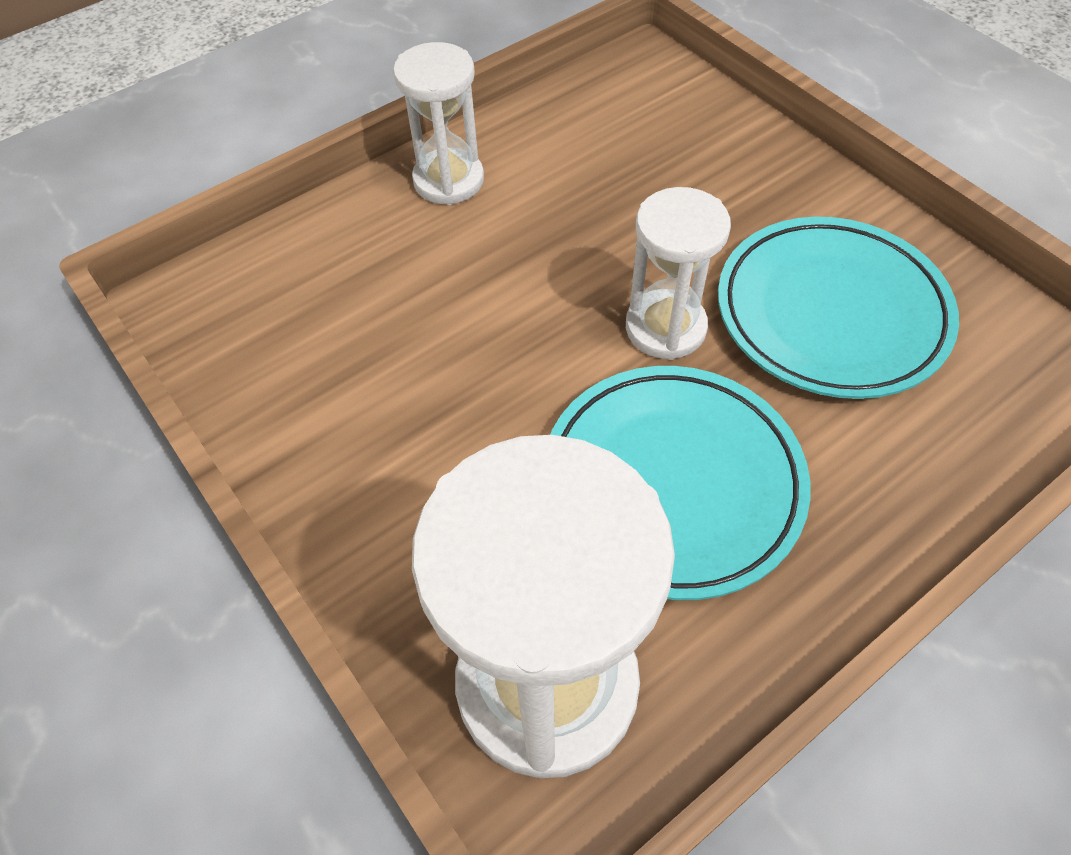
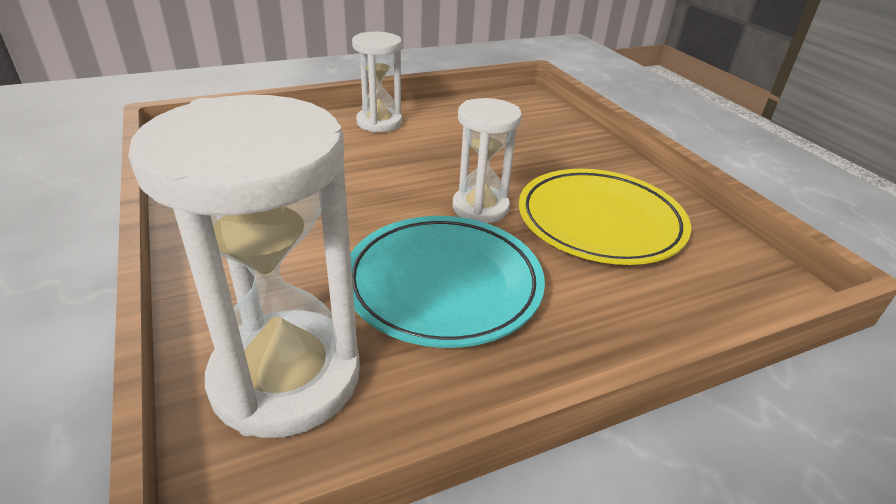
camera: 10 degrees right, 20 degrees down
(831, 314) = (600, 222): turquoise plate -> yellow plate

